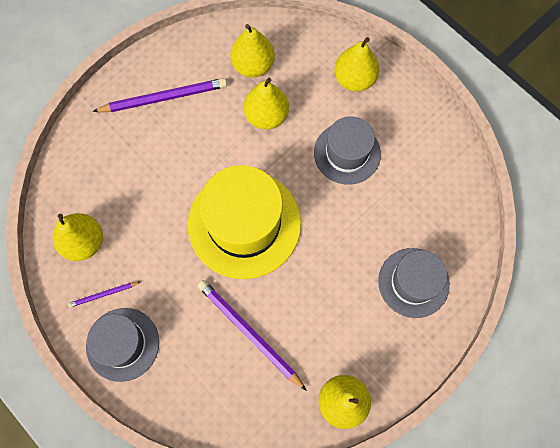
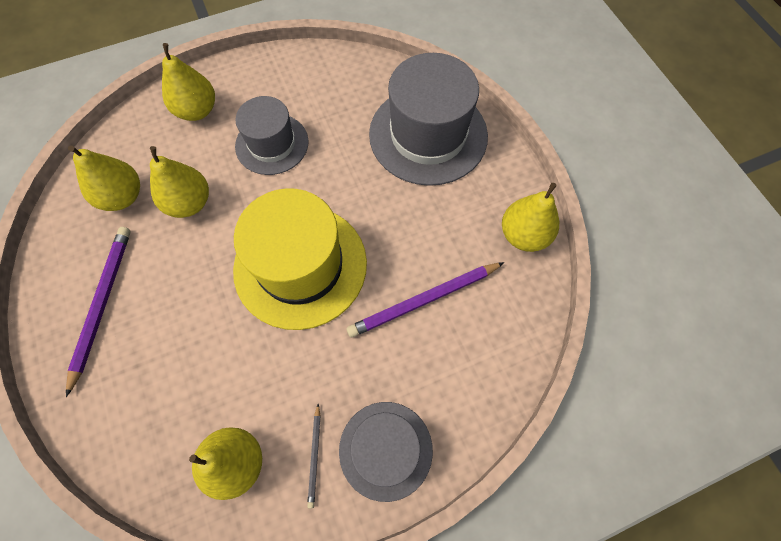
camera: 70 degrees left, 5 degrees down
(103, 294) = (315, 456): purple pencil -> grey pencil
(413, 282) = (428, 135): grey hat -> grey hat, size x1.63

